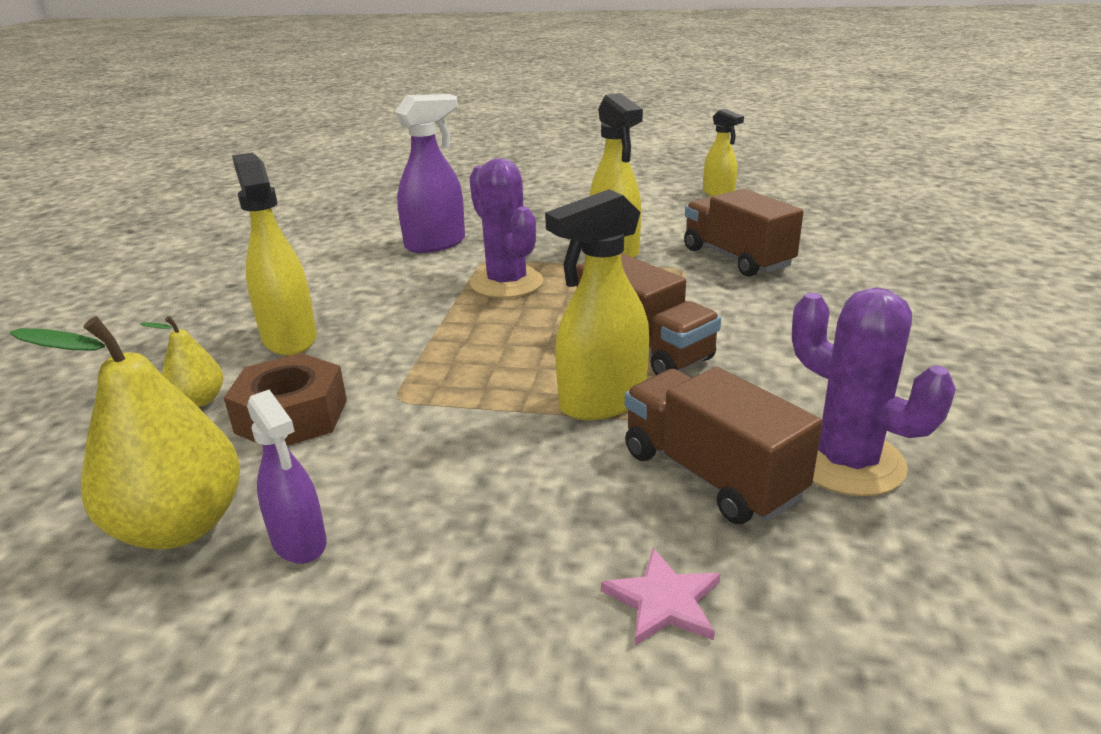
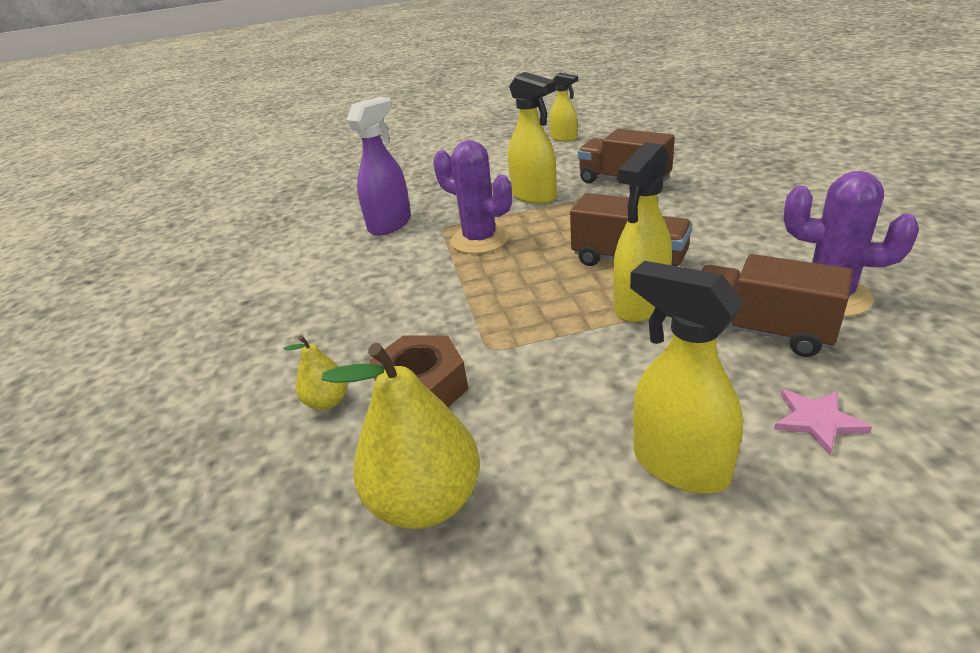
camera: 20 degrees left, 5 degrees up
(289, 338) = (350, 330): yellow spray bottle -> yellow spray bottle (679, 465)
(299, 542) = (535, 477): purple spray bottle -> none

